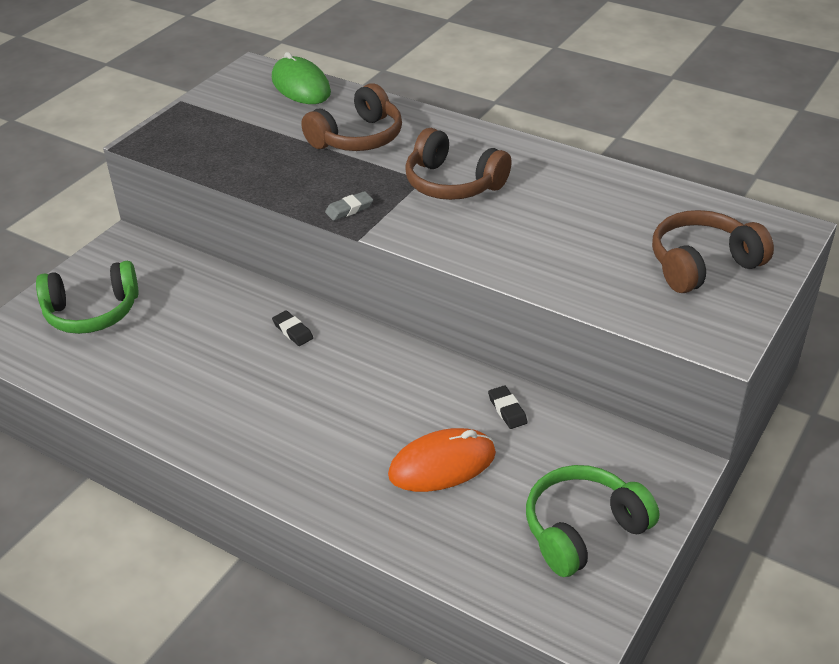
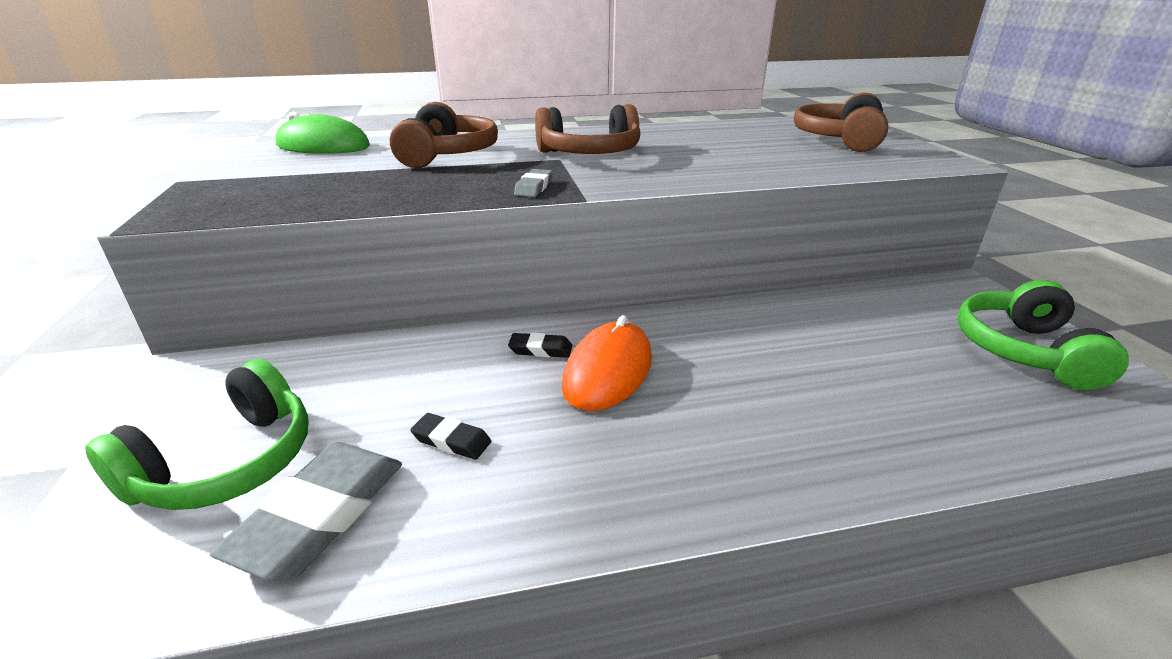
camera: 45 degrees left, 10 degrees down
(99, 362) = (320, 515): none -> grey eraser
(442, 464) = (859, 371): orange mouse -> orange mouse (608, 371)
(507, 410) = (816, 310): black eraser -> black eraser (451, 440)

